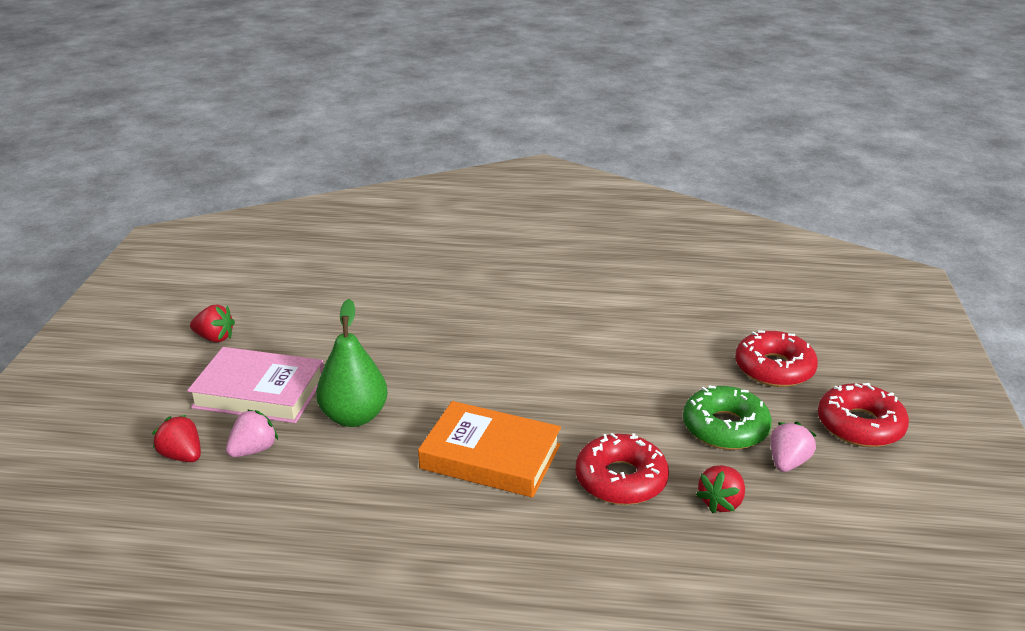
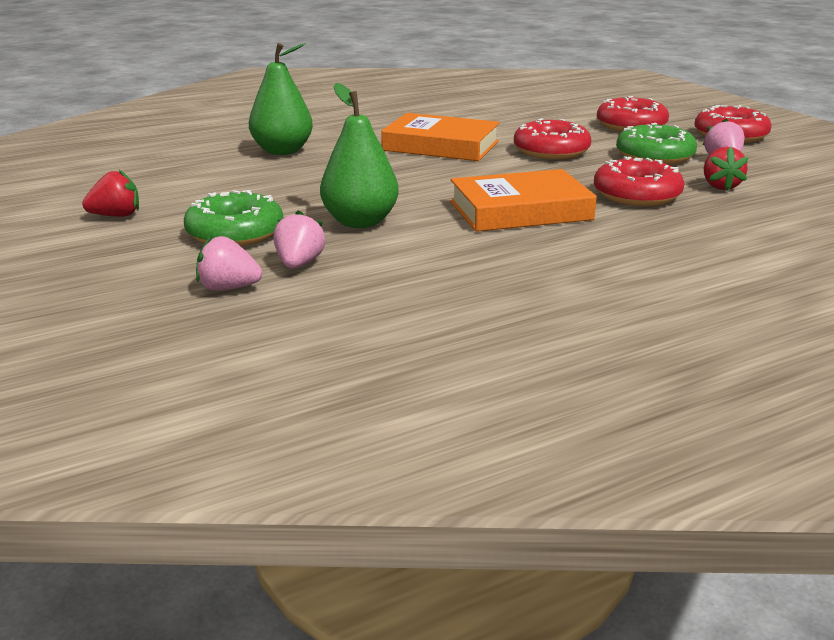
camera: 35 degrees left, 5 degrees down
(182, 456) = (228, 288): red strawberry -> pink strawberry
(259, 392) = (235, 233): pink book -> green donut
(416, 295) = (282, 151): none -> green pear
(548, 335) = (441, 146): none -> orange book
(636, 380) = (551, 151): none -> red donut

